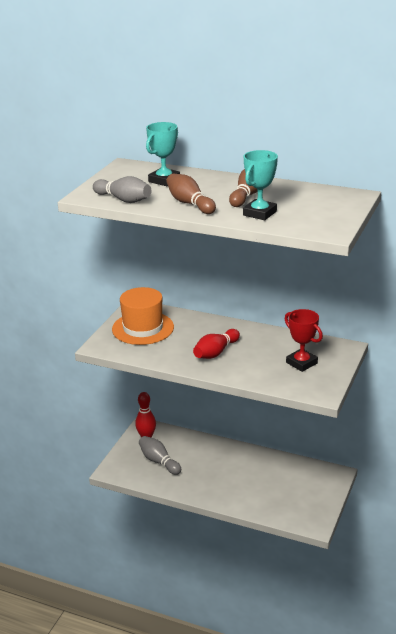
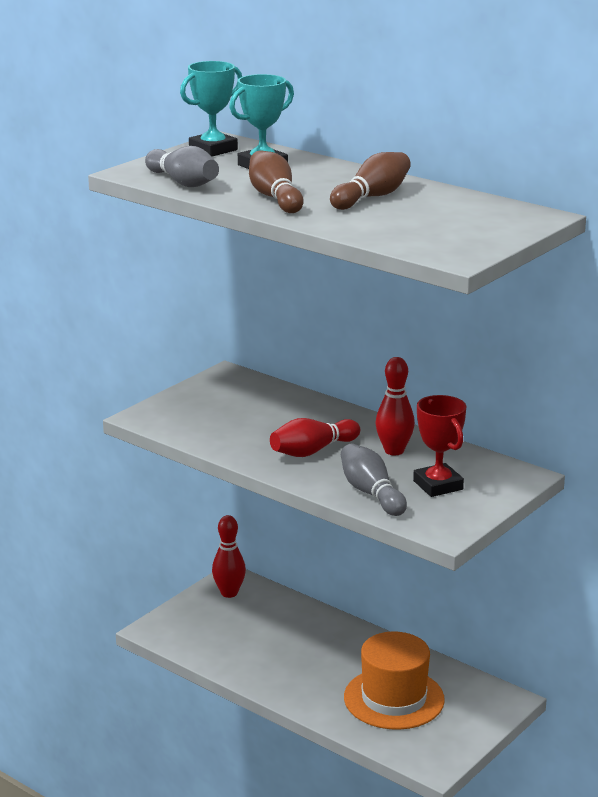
camera: 15 degrees right, 5 degrees down
(143, 328) = (222, 403): orange hat -> orange hat (394, 698)
(159, 461) = (231, 630): grey bowling pin -> grey bowling pin (371, 493)
(259, 213) = (368, 221): turquoise trophy -> turquoise trophy (213, 149)
(263, 344) = (394, 451): none -> red bowling pin

